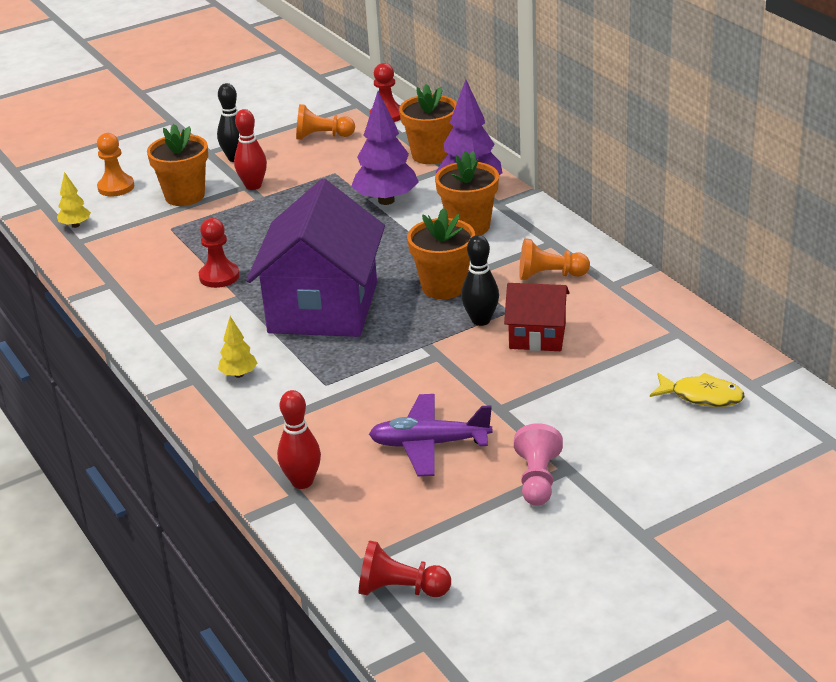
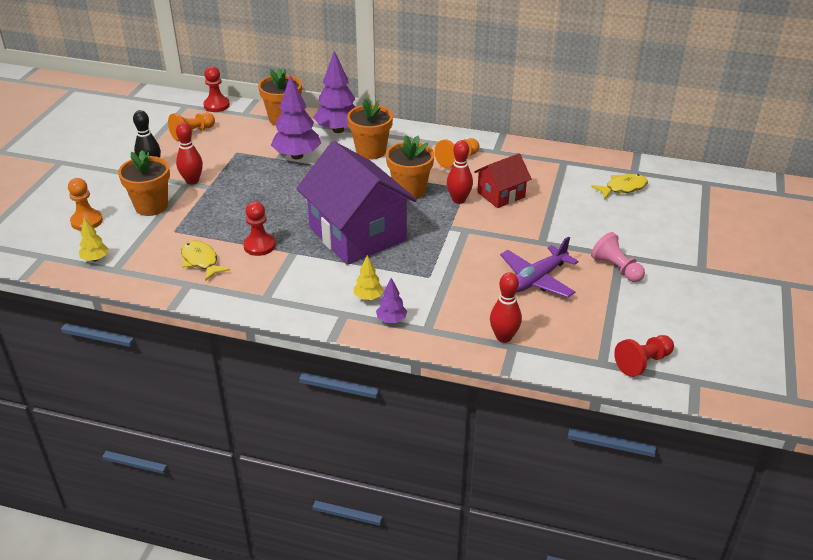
camera: 45 degrees left, 5 degrees up
(151, 267) = (201, 261): none -> yellow fish
(226, 407) = (391, 320): none -> purple tree
(481, 320) = (459, 200): black bowling pin -> red bowling pin

